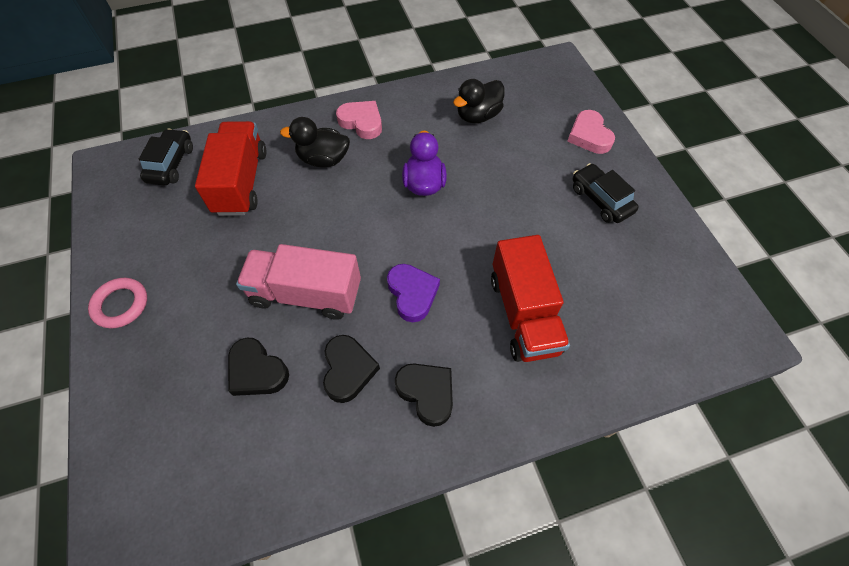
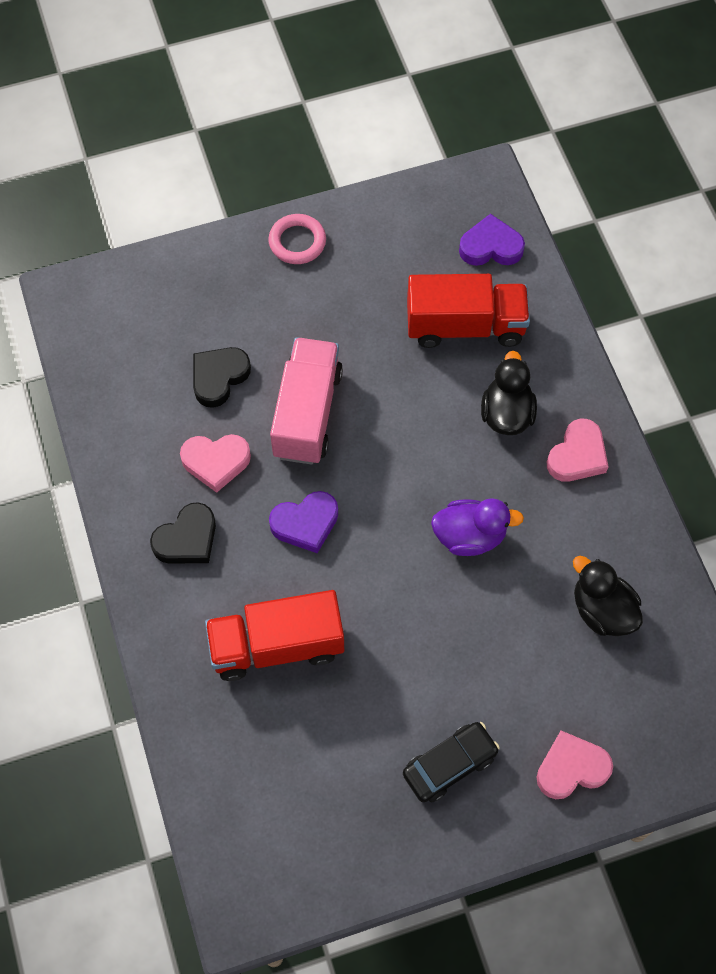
camera: 90 degrees right, 5 degrees up
(171, 164) = (490, 247): black car -> purple heart
(348, 370) = (216, 462): black heart -> pink heart

